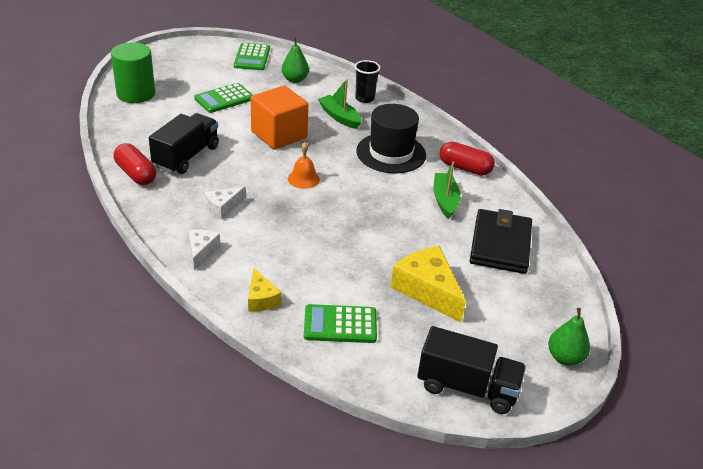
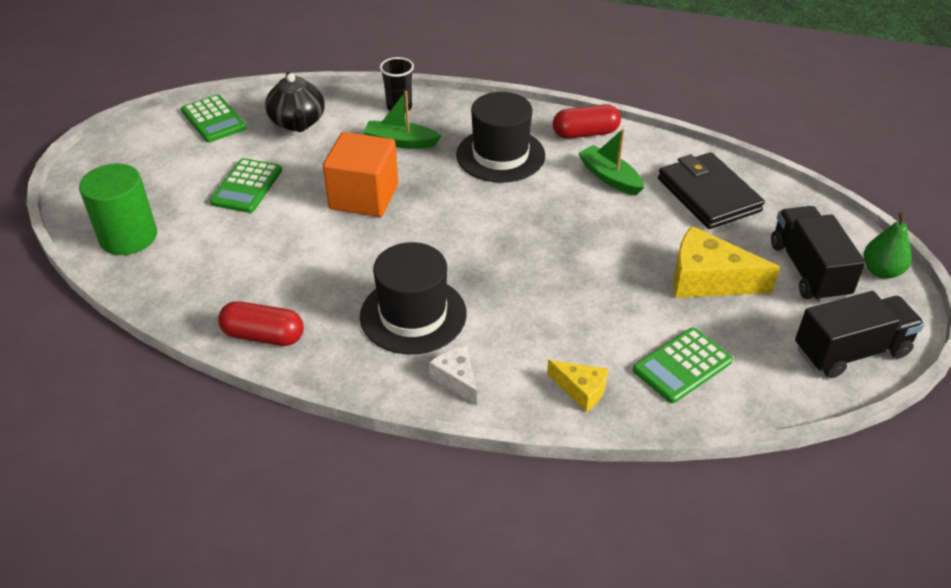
camera: 35 degrees left, 5 degrees up
(186, 157) = (295, 280): black truck -> black truck (808, 270)
(223, 207) = (413, 315): white cheese -> black hat
(295, 80) = (298, 123): green pear -> black teapot
(303, 179) = (453, 232): orange bell -> none

